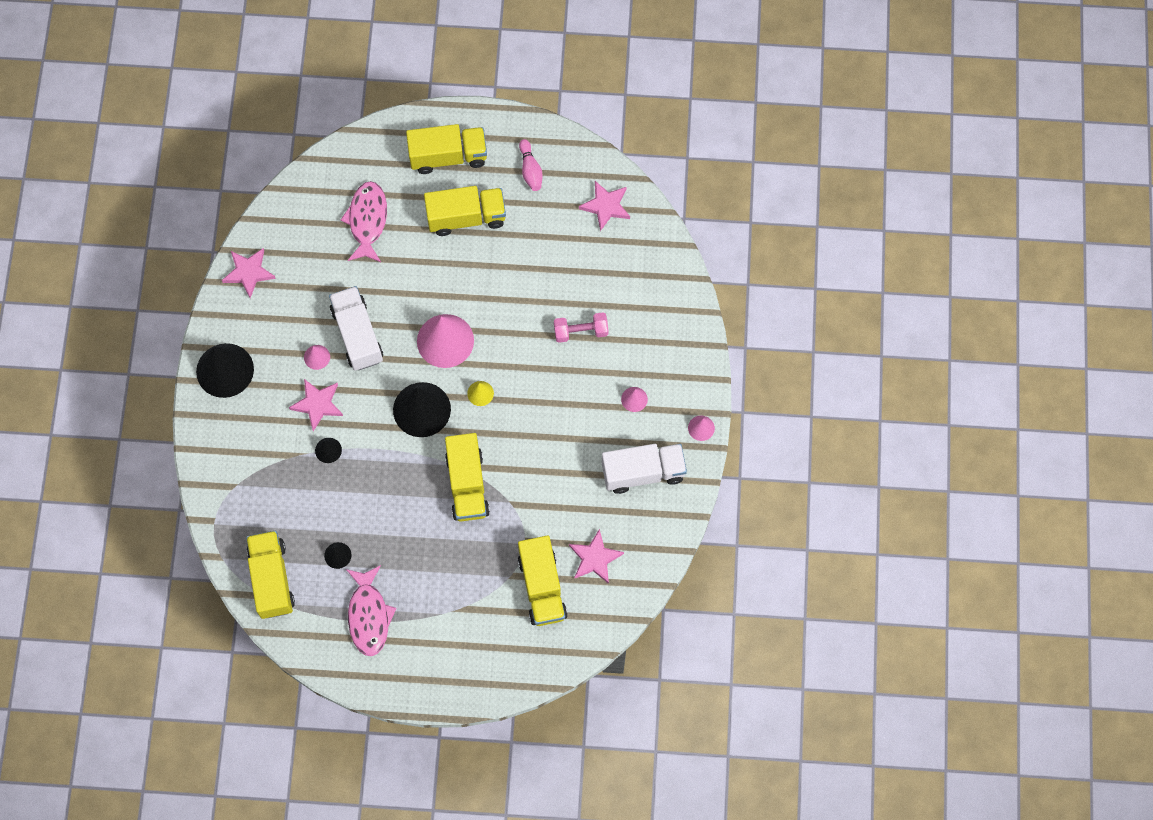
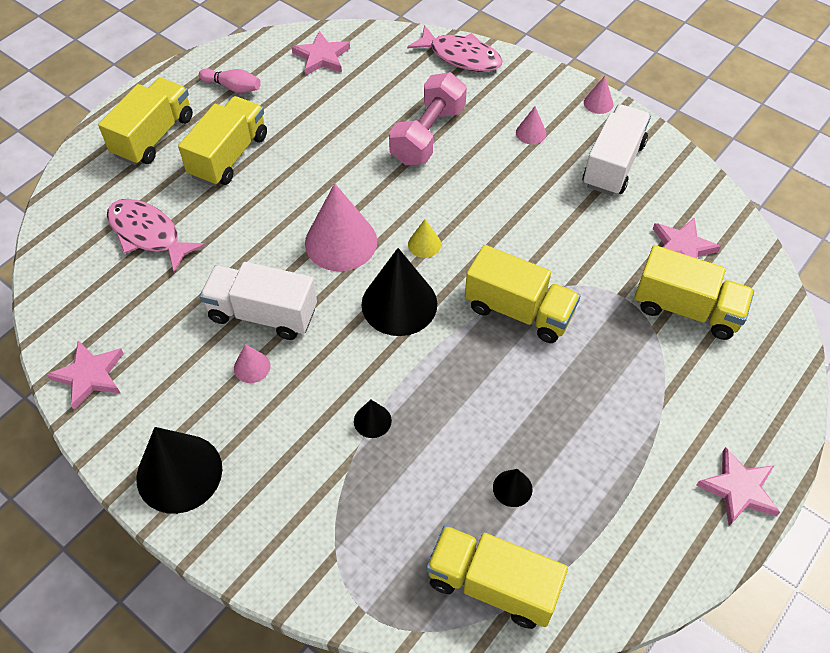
camera: 55 degrees left, 15 degrees down
(317, 404) = (308, 399): pink star -> pink star (738, 489)
(369, 615) = (615, 499): pink fish -> pink fish (461, 57)
(581, 331) = (428, 135): pink dumbbell -> pink dumbbell, size x1.61

